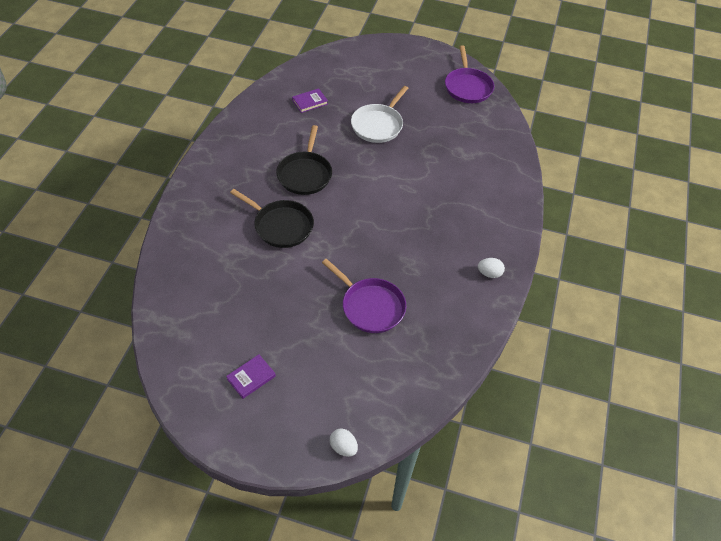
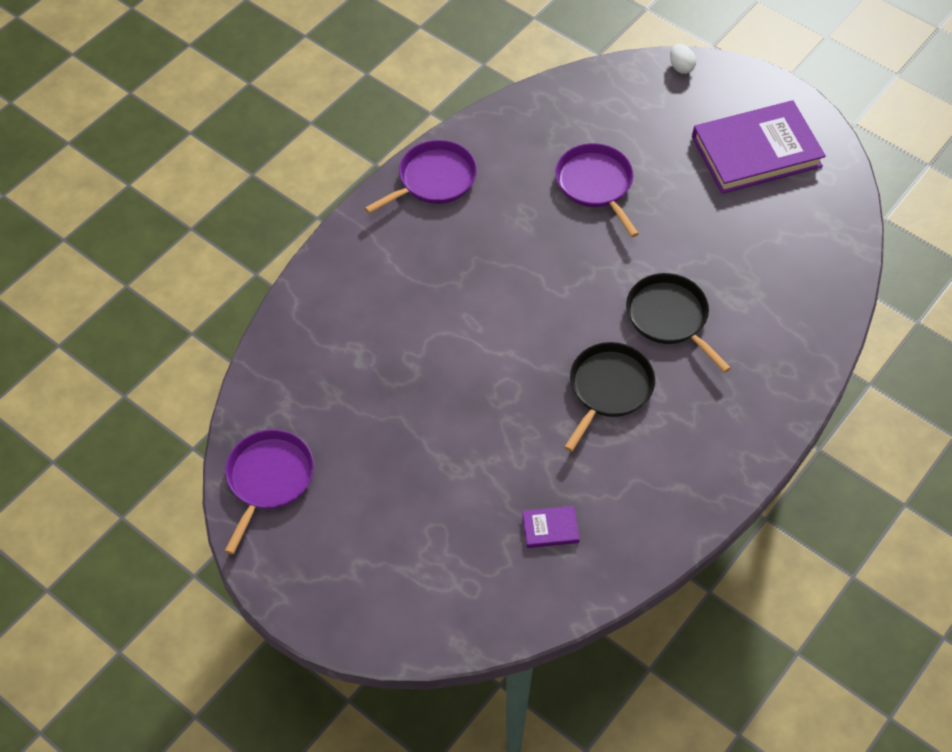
camera: 155 degrees left, 5 degrees up
(251, 377) = (756, 151): purple book -> purple book, size x2.43
(378, 125) = (459, 445): white pan -> none
(489, 273) = (434, 179): white egg -> purple pan

